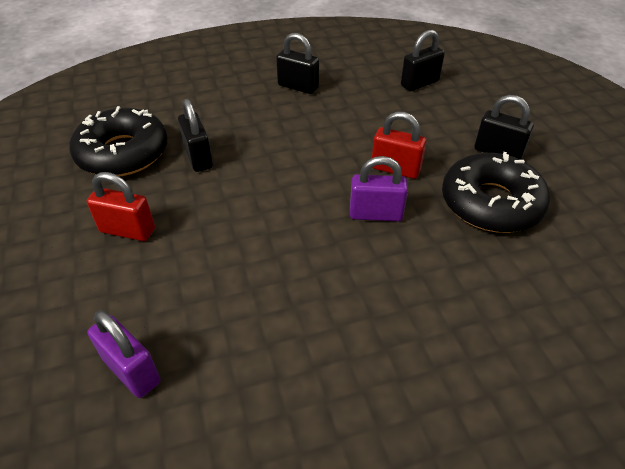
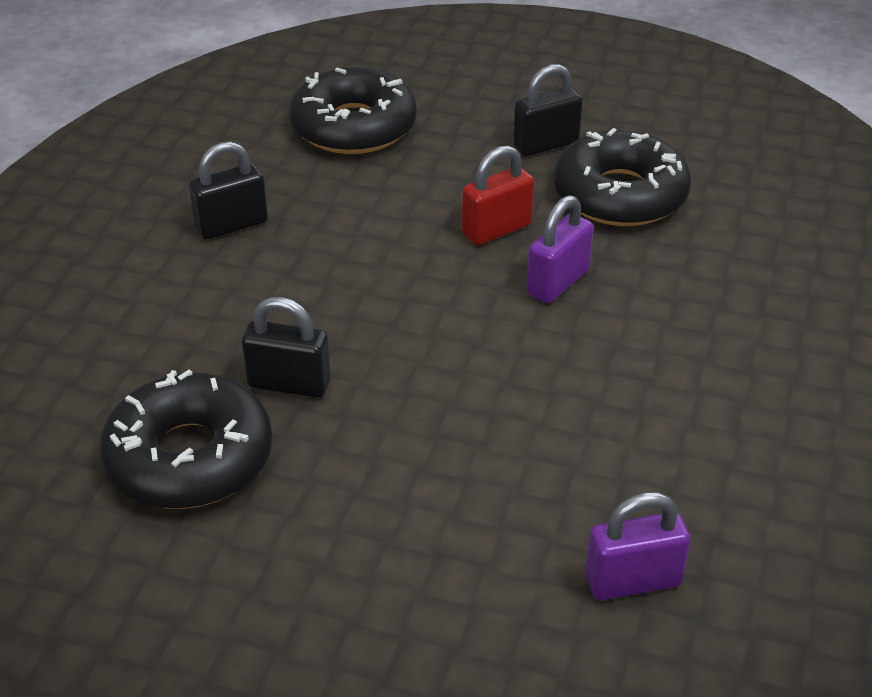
camera: 55 degrees left, 5 degrees down
(127, 230) = (378, 508): red padlock -> none
(419, 83) = (353, 127): black padlock -> black donut

